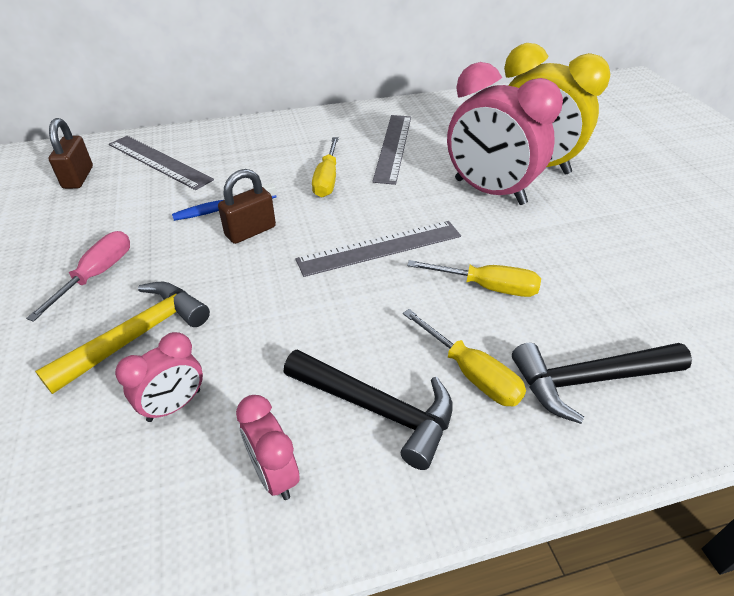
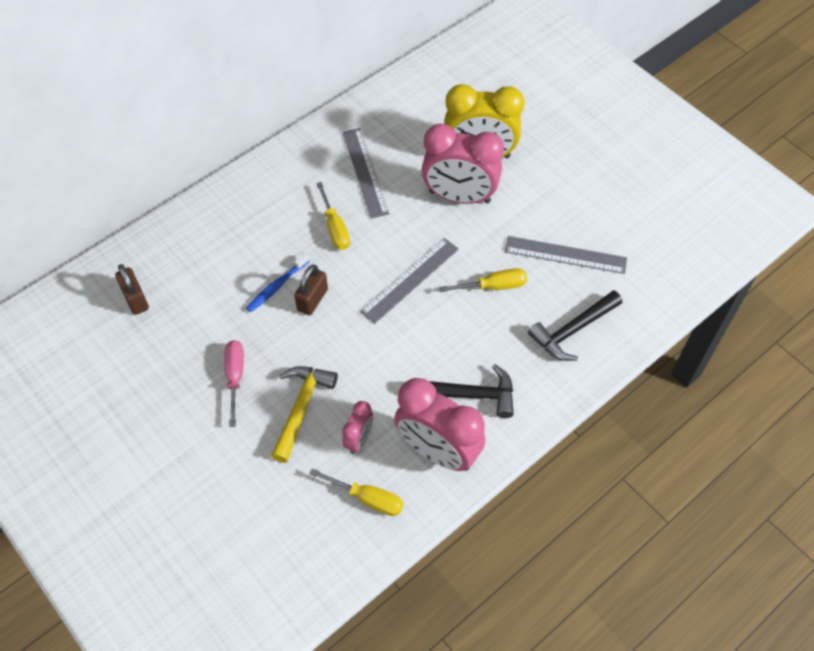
camera: 25 degrees left, 15 degrees up
(159, 162) = (187, 258): grey ruler -> grey ruler (565, 255)
(274, 474) = (437, 451): pink clock -> pink clock, size x2.06
(471, 373) = (509, 352): yellow screwdriver -> yellow screwdriver (367, 498)

